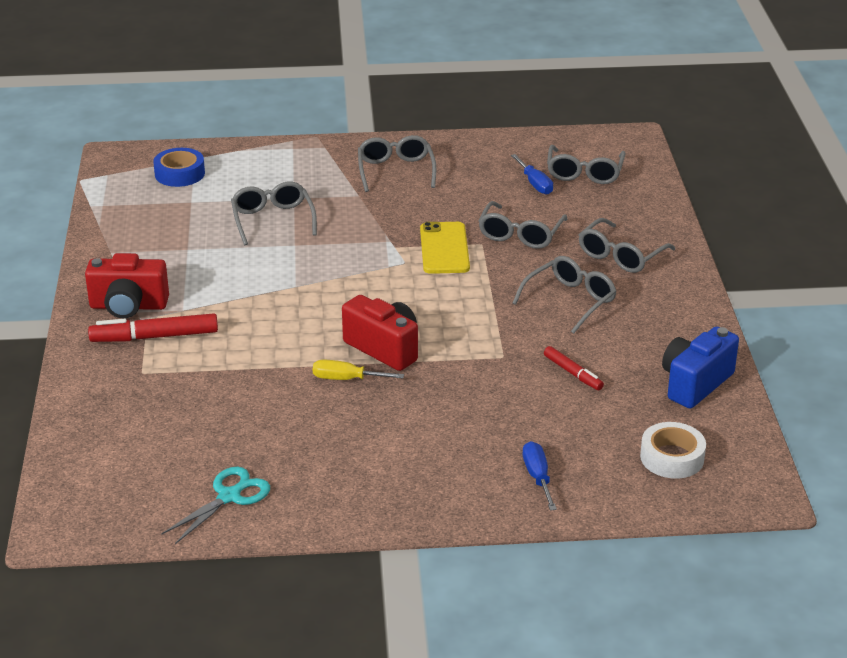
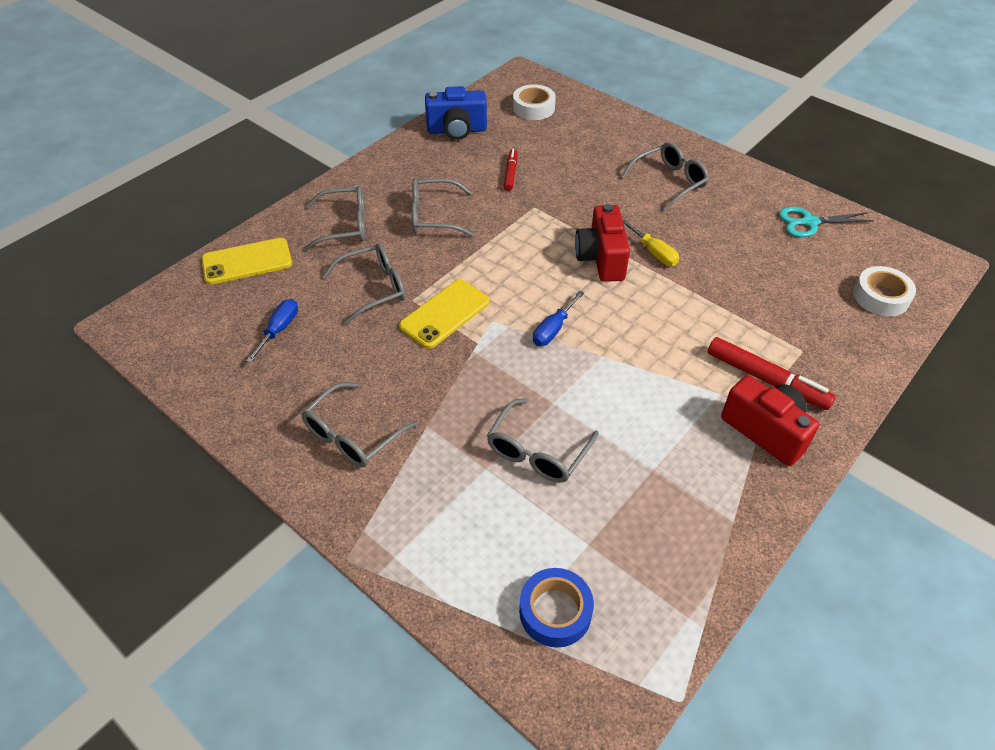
camera: 135 degrees left, 15 degrees up
(102, 456) = (881, 297): none -> white tape
(538, 477) = (615, 137): blue screwdriver -> blue screwdriver (553, 329)
(584, 173) = (228, 313): grey glasses -> grey glasses (669, 182)
(636, 200) = (247, 261): none -> yellow phone

